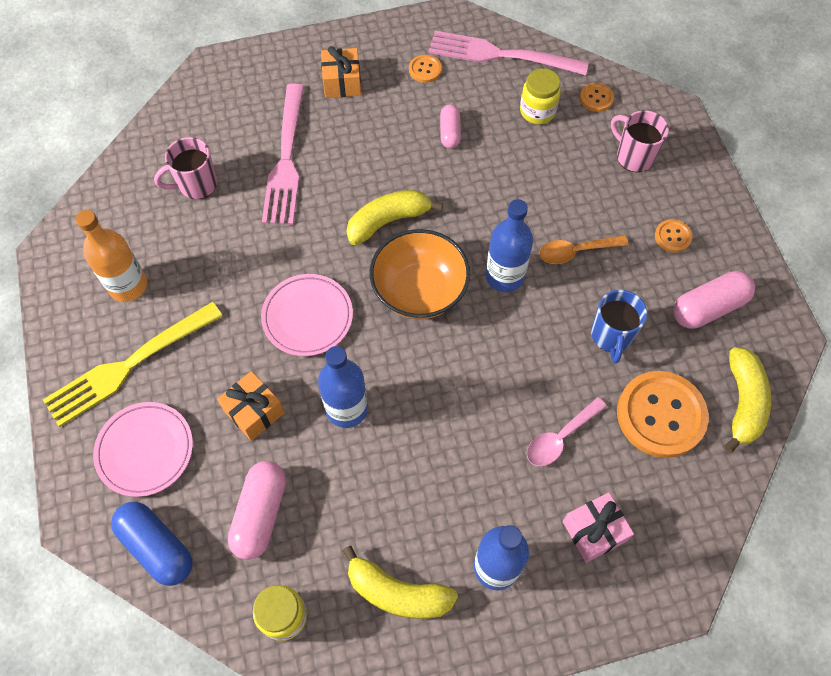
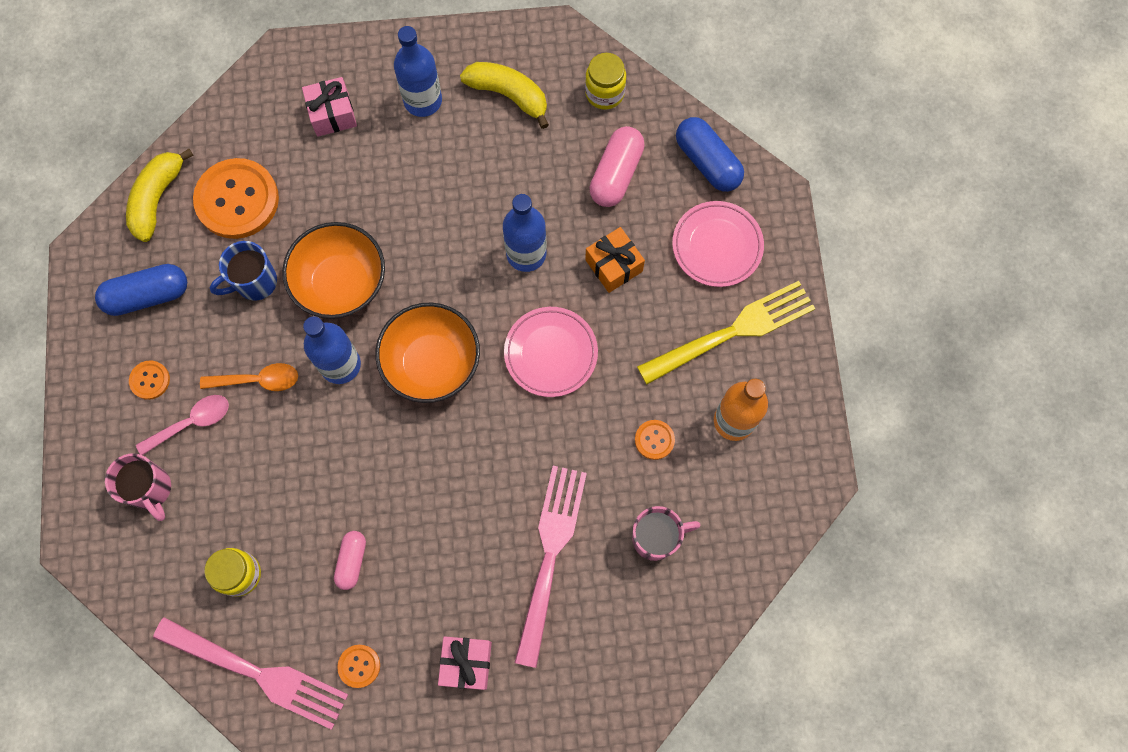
camera: 170 degrees left, 10 degrees up
(342, 82) = (466, 663): orange gift -> pink gift
(388, 221) = (448, 452): yellow banana -> none
(527, 349) = (341, 283): none -> orange bowl
(560, 437) = (336, 195): pink spoon -> pink spoon (191, 423)
(596, 98) = (163, 582): orange button -> orange button (654, 440)
(611, 336) = (255, 282): blue mug -> blue mug turned 135 degrees counterclockwise
(708, 307) = (148, 295): pink capsule -> blue capsule

